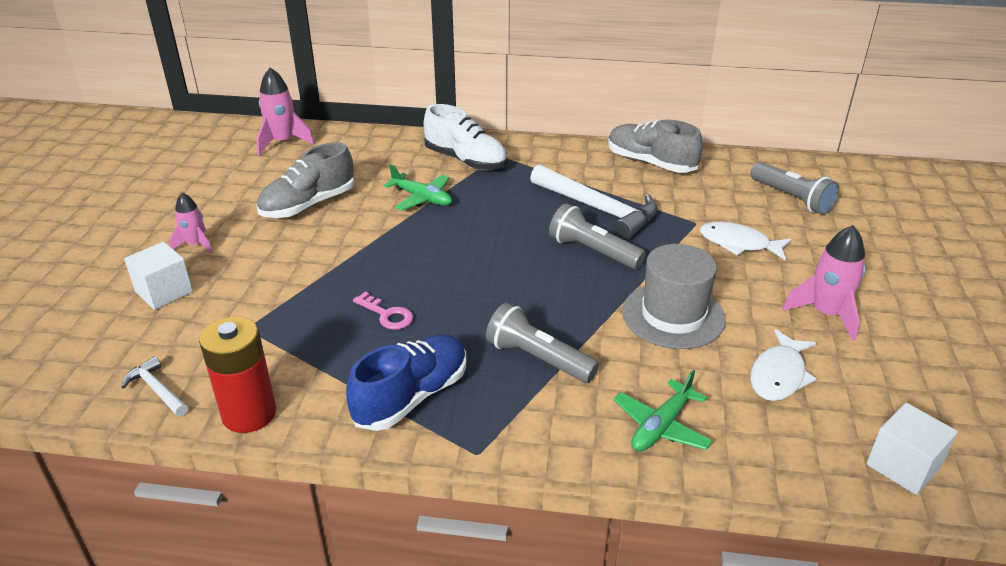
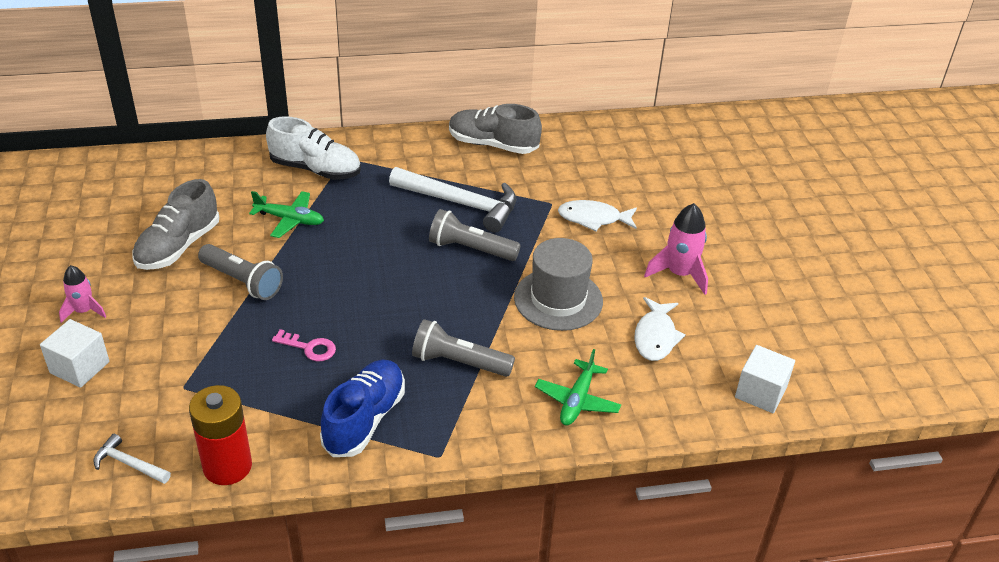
camera: 20 degrees left, 5 degrees up
(283, 142) = (114, 177): pink rocket -> none
(792, 199) = (626, 164): grey flashlight -> grey flashlight (242, 281)

